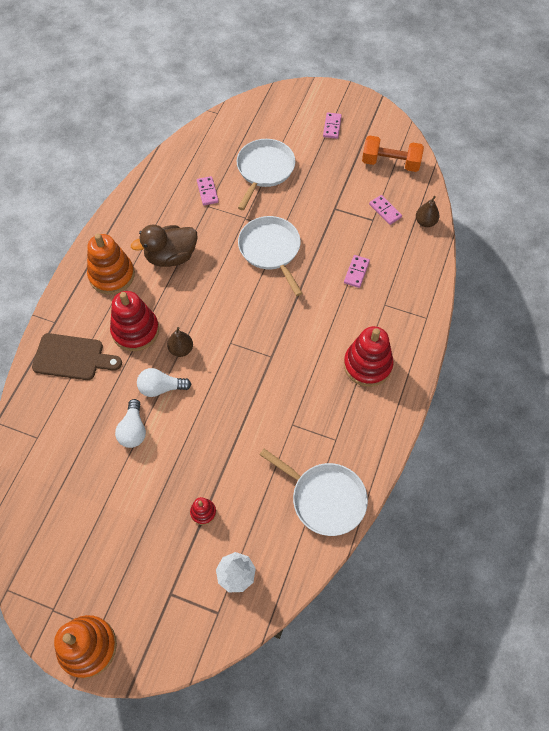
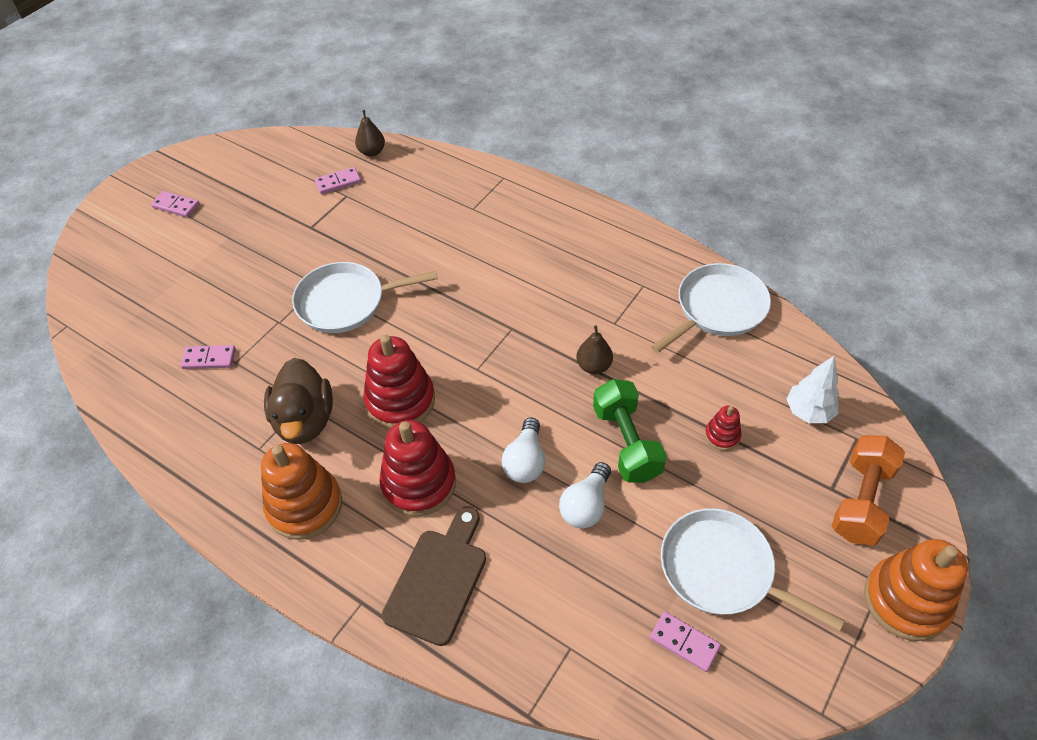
camera: 75 degrees left, 10 degrees down
(133, 430) = (586, 505): white light bulb -> white light bulb turned 105 degrees clockwise
(181, 349) = (470, 428): brown pear -> brown pear (594, 366)
(186, 448) = (626, 443): none -> green dumbbell
(264, 170) = (207, 287): white pan -> white pan (721, 570)
(356, 272) = (417, 224): pink domino -> pink domino (684, 642)
(367, 365) = (551, 239): red stacking toy -> red stacking toy (400, 400)
(390, 163) = (268, 164): orange dumbbell -> orange dumbbell (861, 500)

